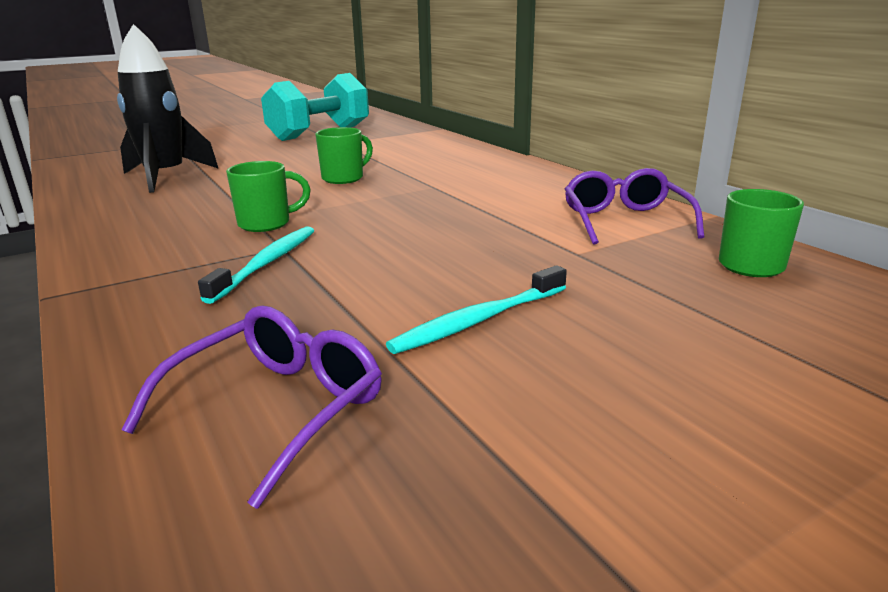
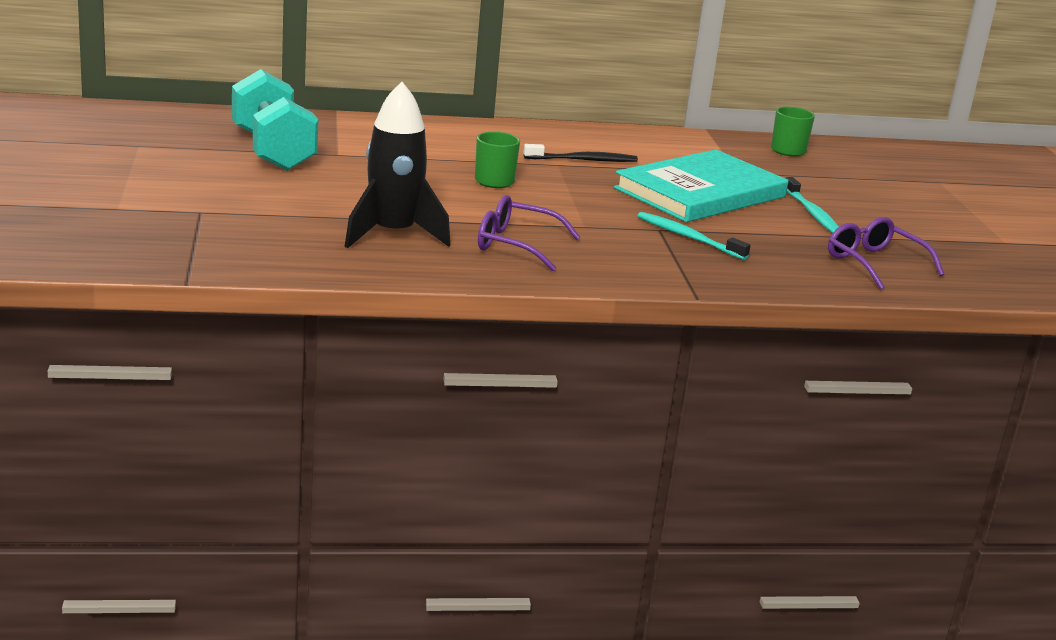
camera: 70 degrees left, 0 degrees up
(266, 224) = (599, 224): green mug -> none
(449, 246) = (700, 193): none -> turquoise book
(465, 191) = (582, 160): none -> black toothbrush
(625, 221) = (695, 147): purple glasses -> purple glasses (517, 245)

